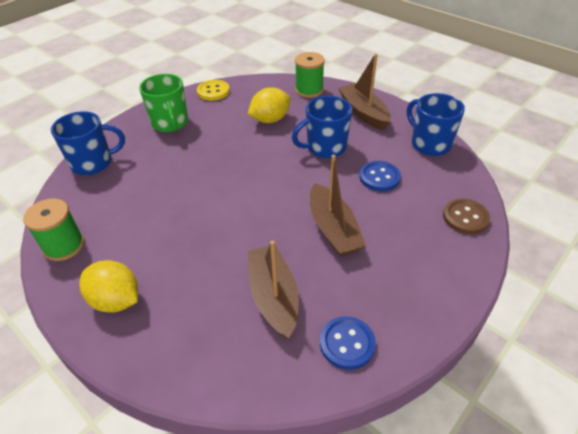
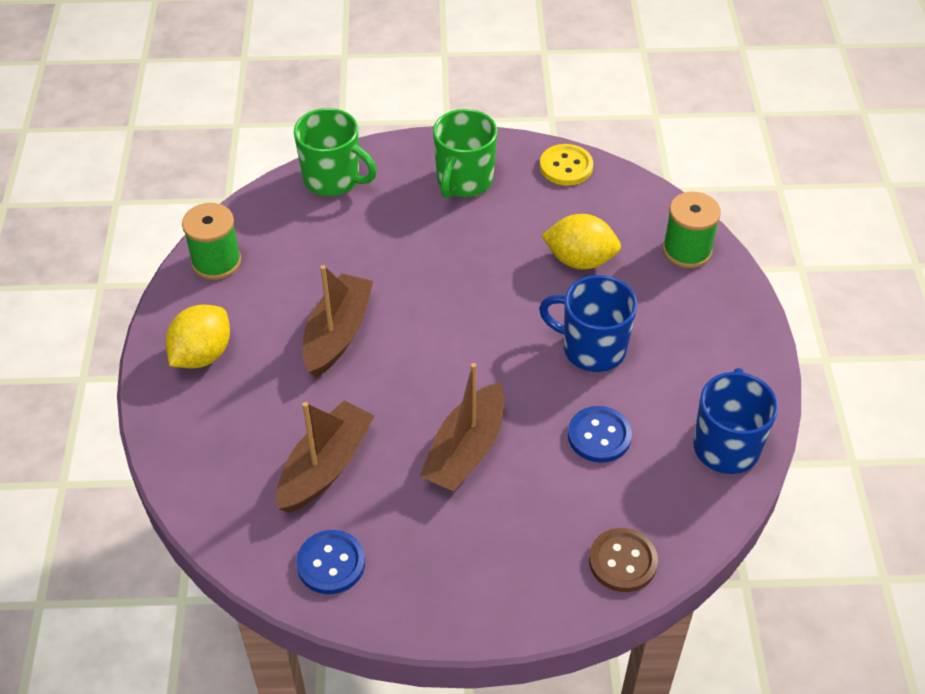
camera: 45 degrees right, 5 degrees up
(93, 163) = (333, 179): blue mug -> green mug
(116, 300) = (202, 354): yellow lemon -> yellow lemon turned 45 degrees clockwise
(363, 113) = (708, 337): brown boat -> brown boat (337, 334)

